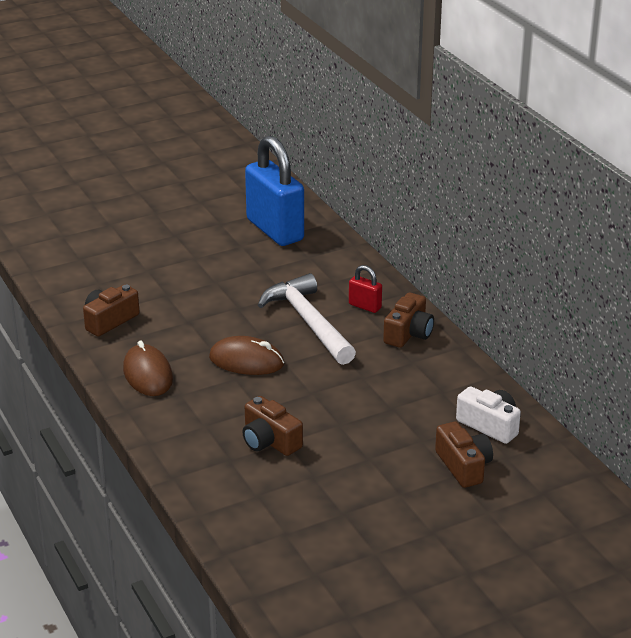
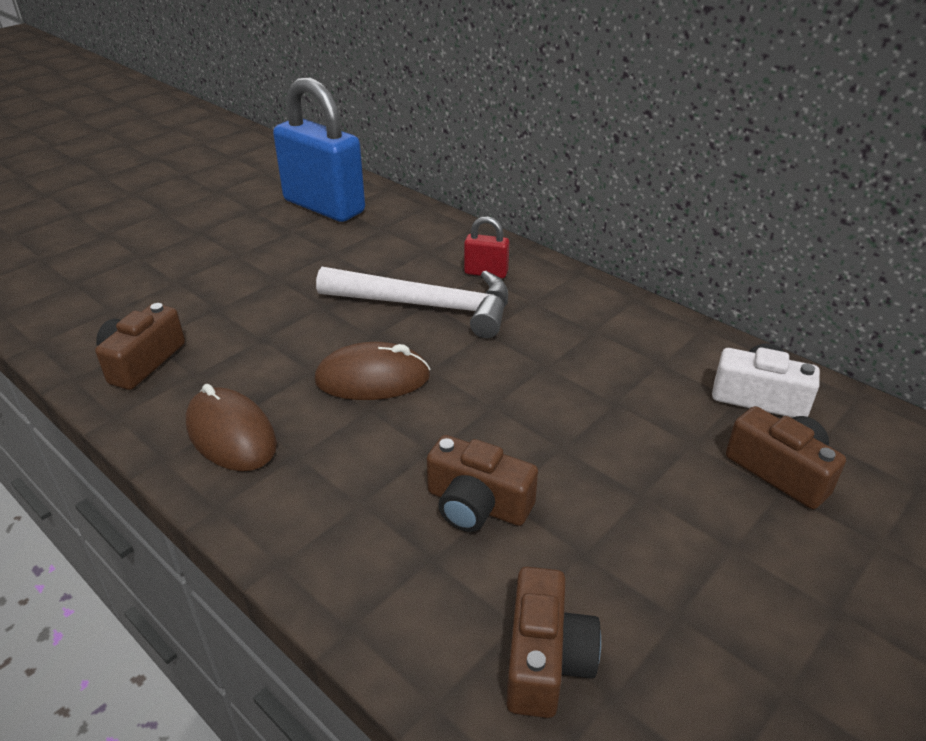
camera: 20 degrees left, 5 degrees up
(308, 322) = (427, 306): white hammer -> white hammer turned 150 degrees clockwise
(408, 333) = (562, 295): brown camera -> brown camera (545, 659)

